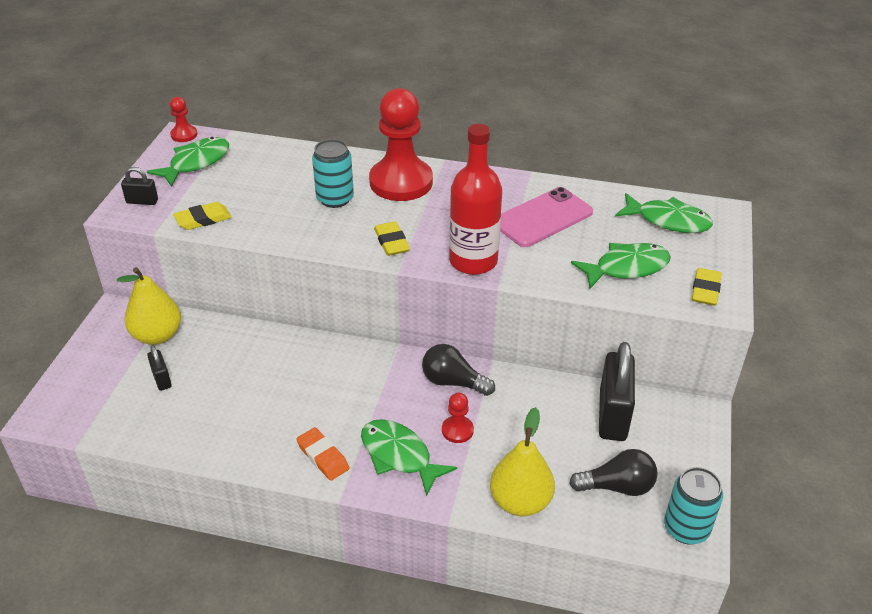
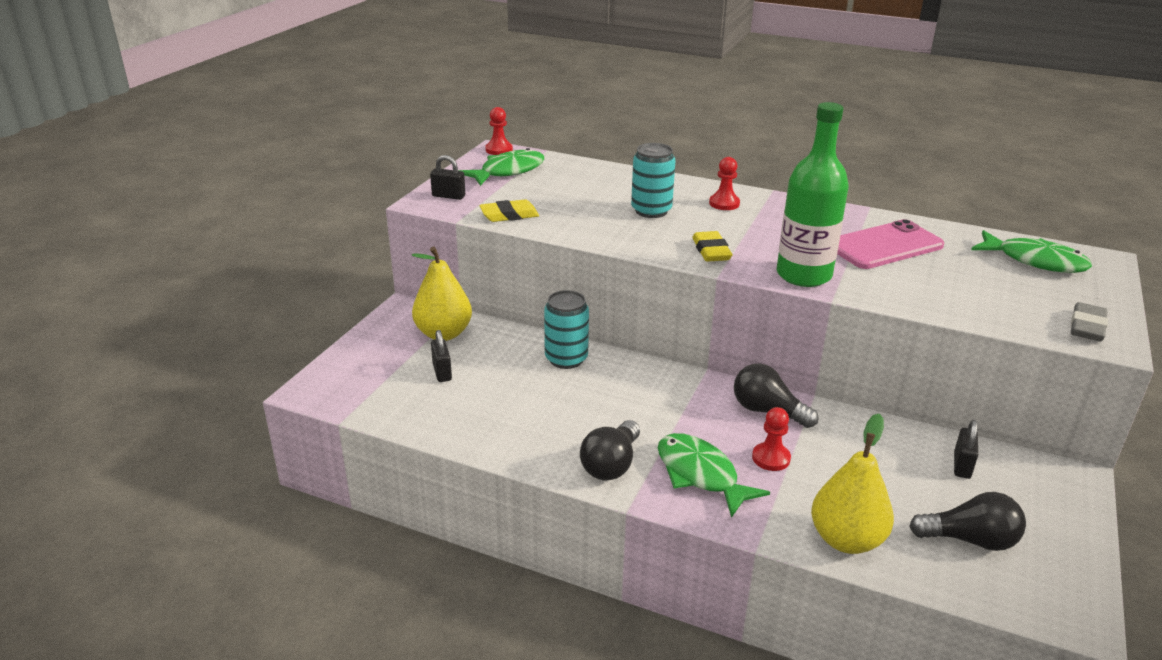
camera: 10 degrees right, 10 degrees down
(323, 457) = (611, 465): orange eraser -> black light bulb
(401, 182) = (724, 203): red pawn -> red pawn, size x0.44
(473, 261) = (803, 275): red bottle -> green bottle
(612, 415) = (962, 466): black padlock -> black padlock, size x0.48
(626, 268) = (986, 297): green fish -> none
(686, 528) = (1063, 597): turquoise can -> turquoise can (566, 359)
(705, 290) = (1087, 327): yellow eraser -> grey eraser

